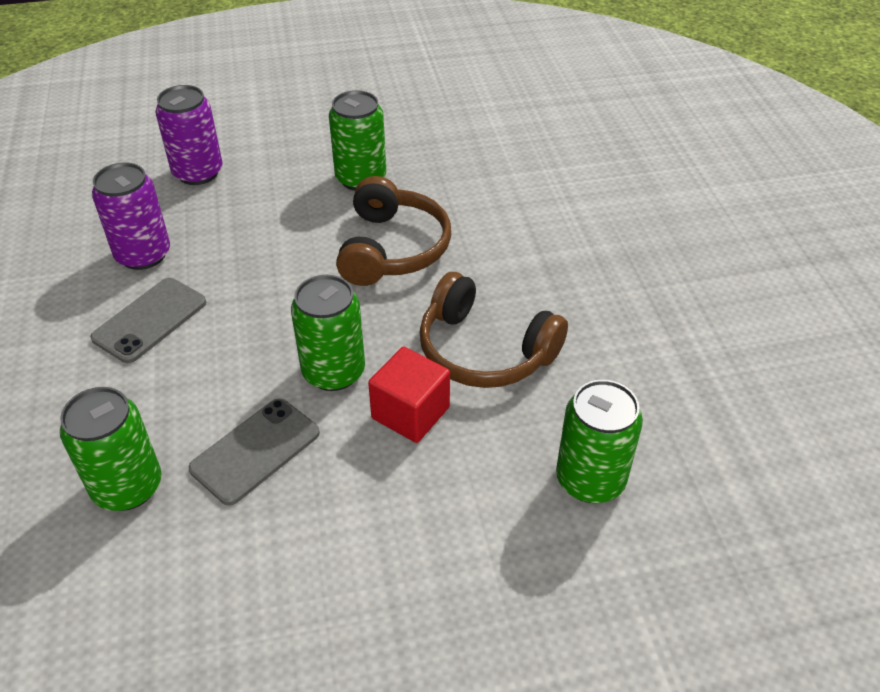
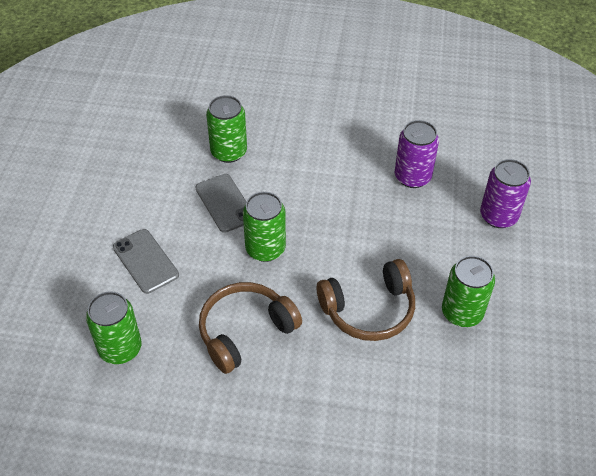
camera: 110 degrees right, 5 degrees up
(150, 320) = (348, 173): grey phone -> grey phone (145, 261)
(392, 248) = (369, 309): brown headphones -> brown headphones turned 45 degrees counterclockwise
(410, 413) = (215, 277): red cube -> none

